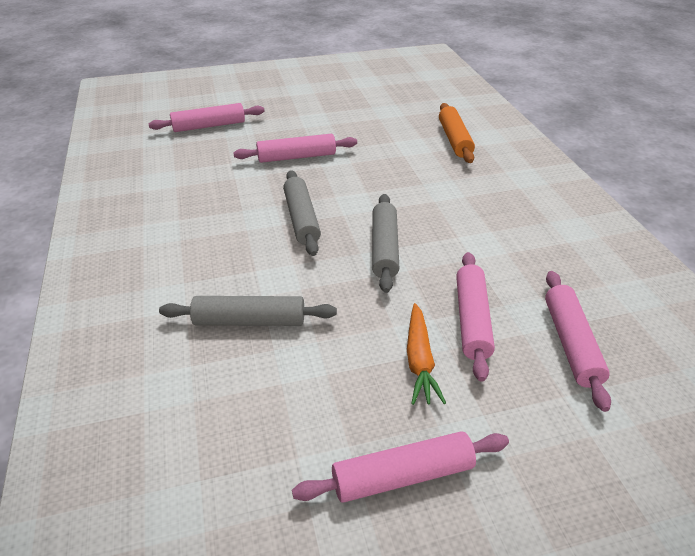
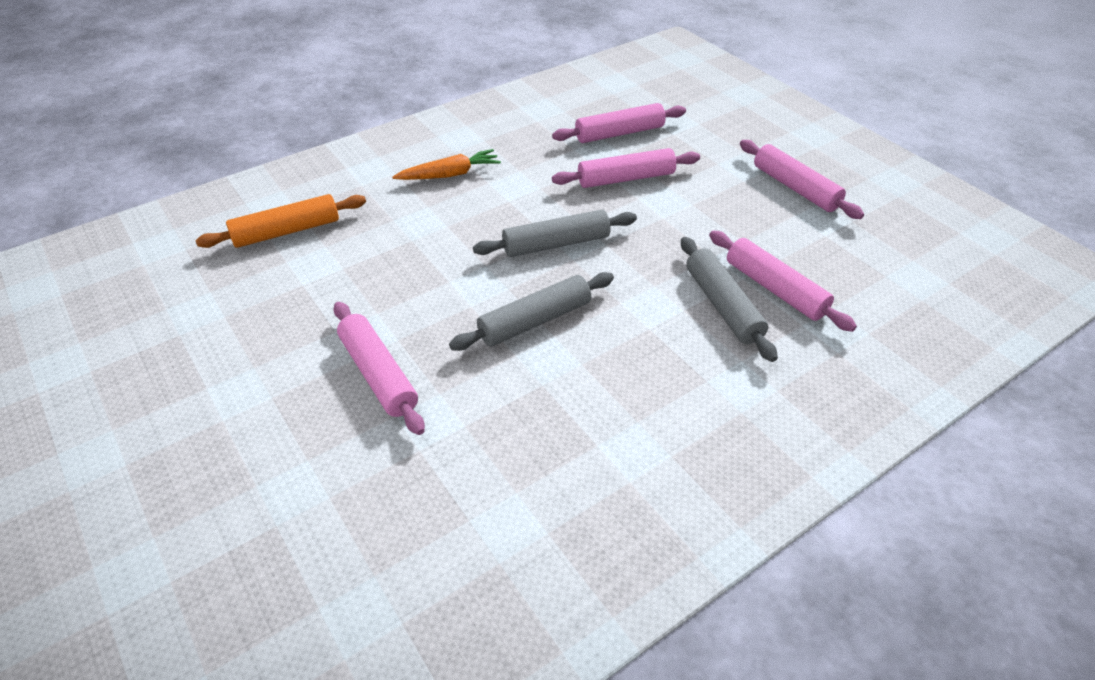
camera: 110 degrees left, 5 degrees up
(209, 126) = (288, 545): pink rolling pin -> pink rolling pin (775, 289)
(419, 360) = (691, 197): orange carrot -> orange carrot (449, 174)

